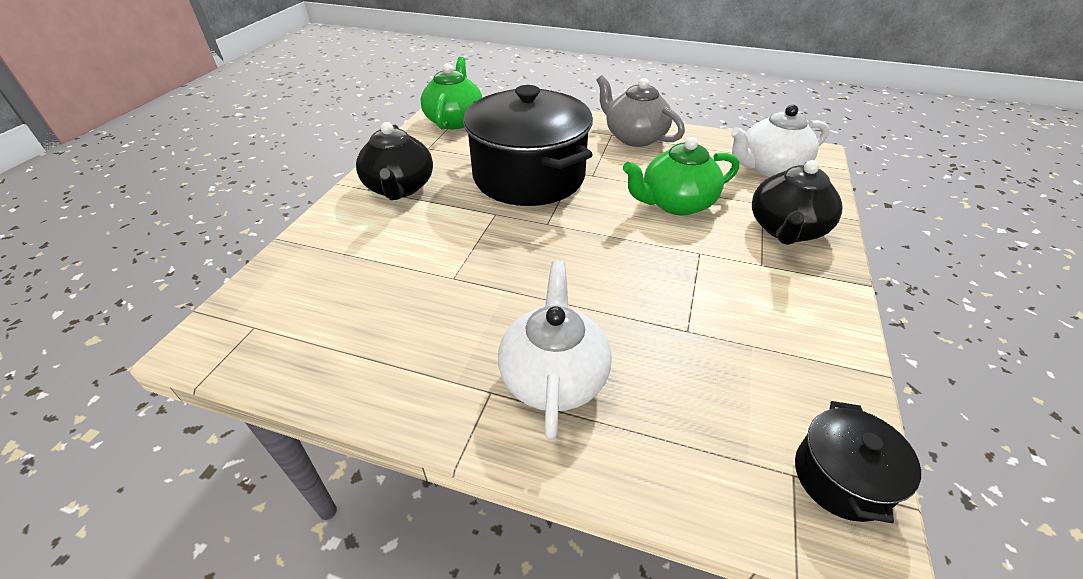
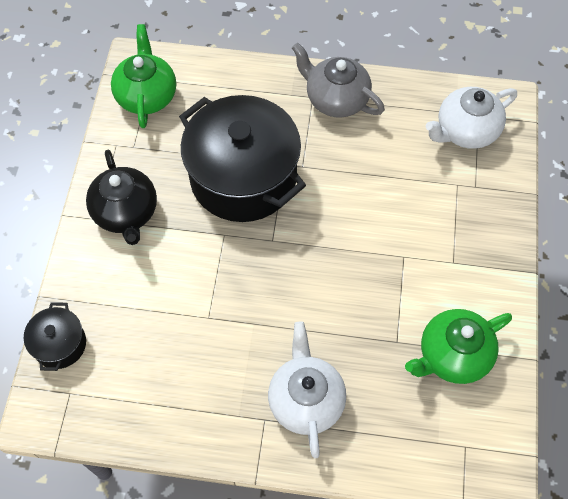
camera: 10 degrees left, 20 degrees up
(676, 203) = (381, 196): green teapot -> green teapot (452, 355)
(786, 229) = (475, 216): black teapot -> none
(841, 477) = (493, 443): black pot -> black pot (60, 344)

